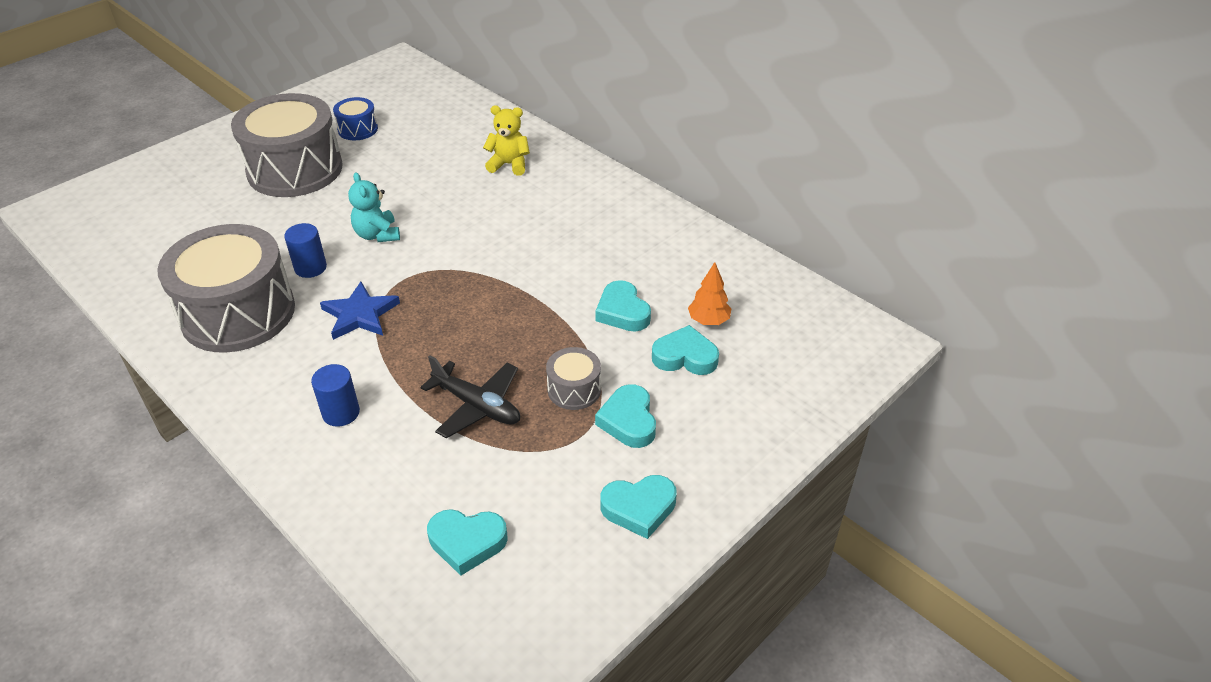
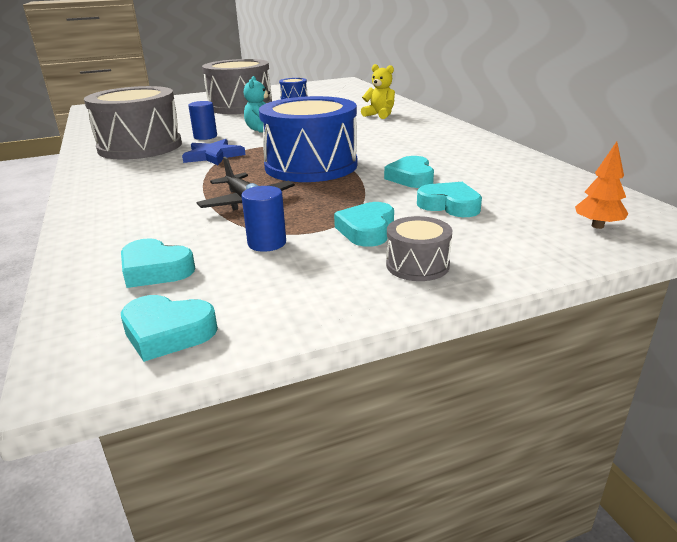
camera: 25 degrees right, 15 degrees down
(341, 413) = (148, 191): blue cylinder -> blue cylinder (267, 243)
(498, 311) = (311, 166): none -> blue drum
(574, 389) = (334, 207): grey drum -> grey drum (417, 265)
(639, 508) = (329, 282): turquoise heart -> turquoise heart (167, 332)
(708, 321) = (487, 191): orange tree -> orange tree (597, 226)

